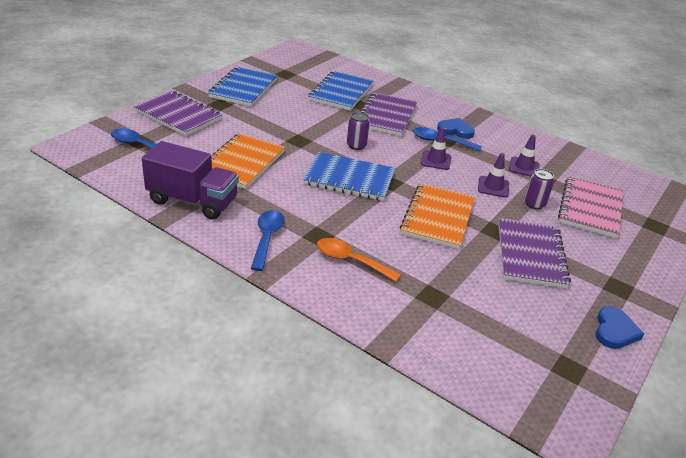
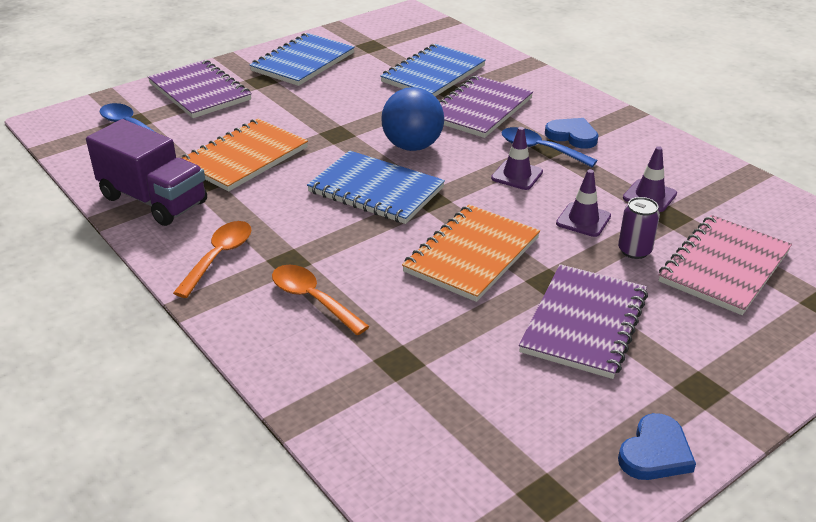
camera: 20 degrees right, 0 degrees up
(267, 238) = (219, 257): blue spoon -> orange spoon
(356, 145) = (412, 146): purple can -> blue ball

